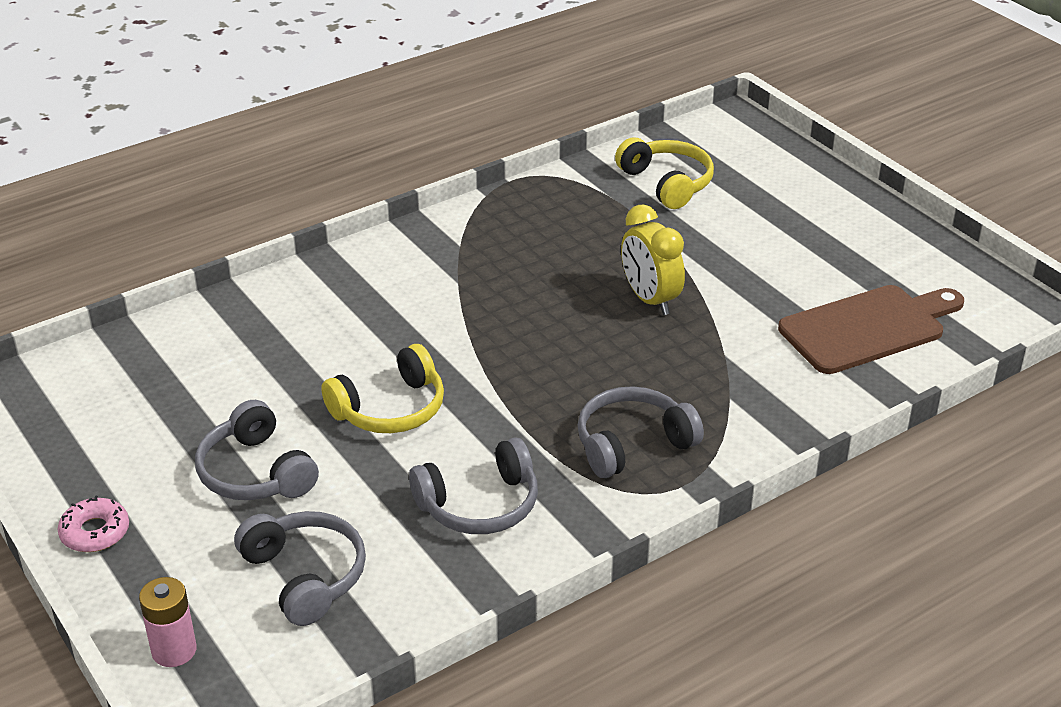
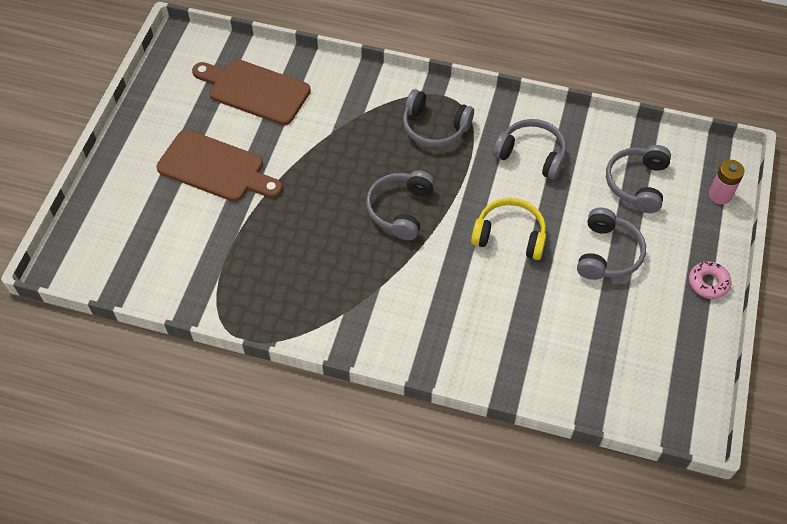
camera: 130 degrees left, 20 degrees up
(538, 347) = (400, 209): none -> grey headphones
(650, 299) = (312, 189): yellow clock -> none
(667, 183) = (179, 254): yellow headphones -> none
(764, 249) = (215, 168): none -> brown cutting board

